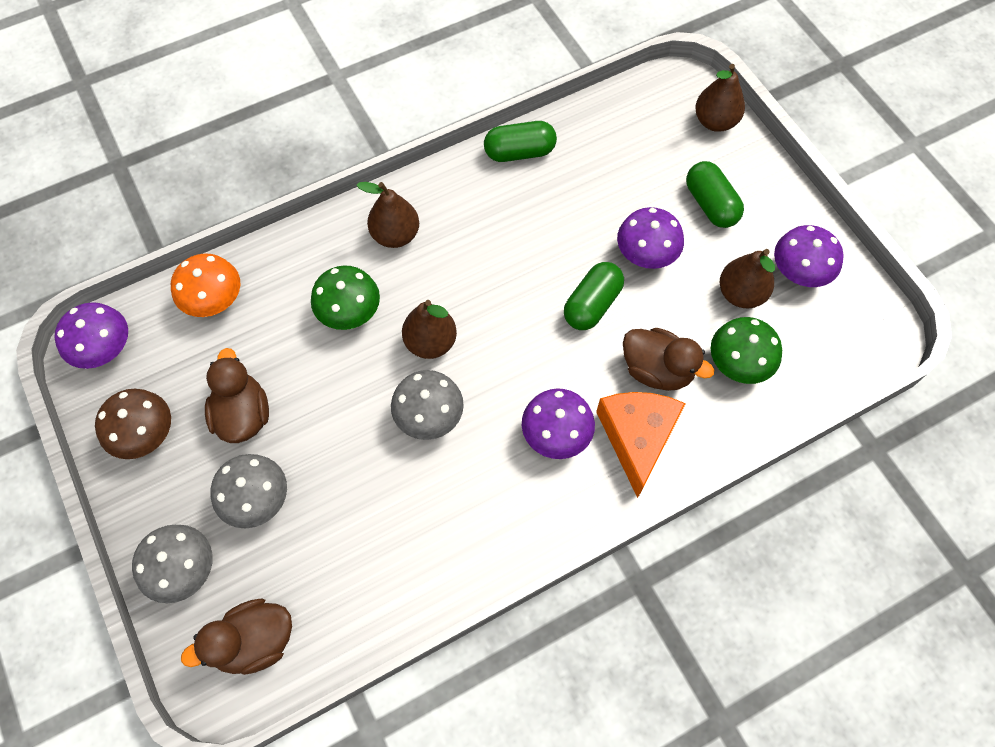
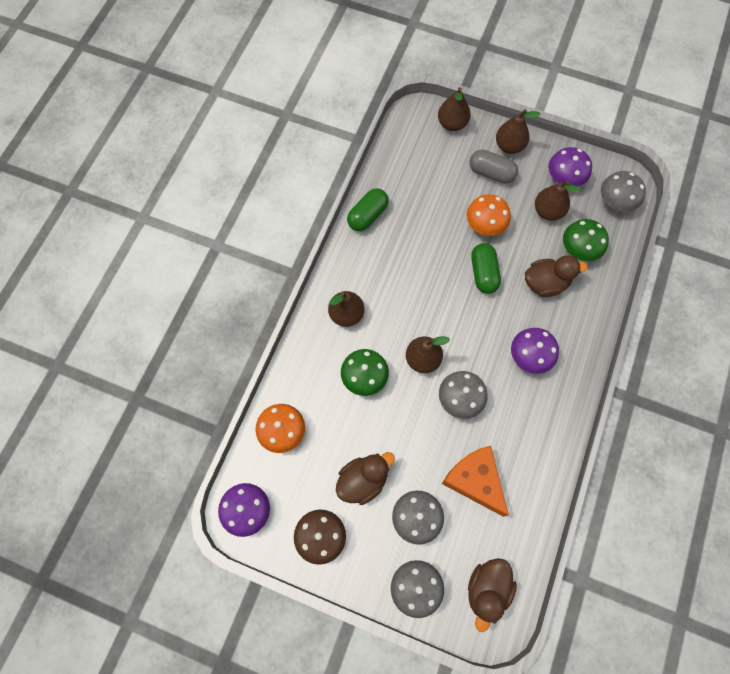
camera: 40 degrees left, 5 degrees up
(243, 414) = (363, 480): brown duck -> brown duck turned 105 degrees clockwise
(637, 437) = (567, 326): orange cheese -> orange cheese (475, 480)
(646, 255) = (485, 225): purple mushroom -> orange mushroom
(710, 204) = (491, 173): green capsule -> grey capsule
(763, 190) = (509, 146): none -> brown pear
(841, 344) = (615, 202): none -> grey mushroom

